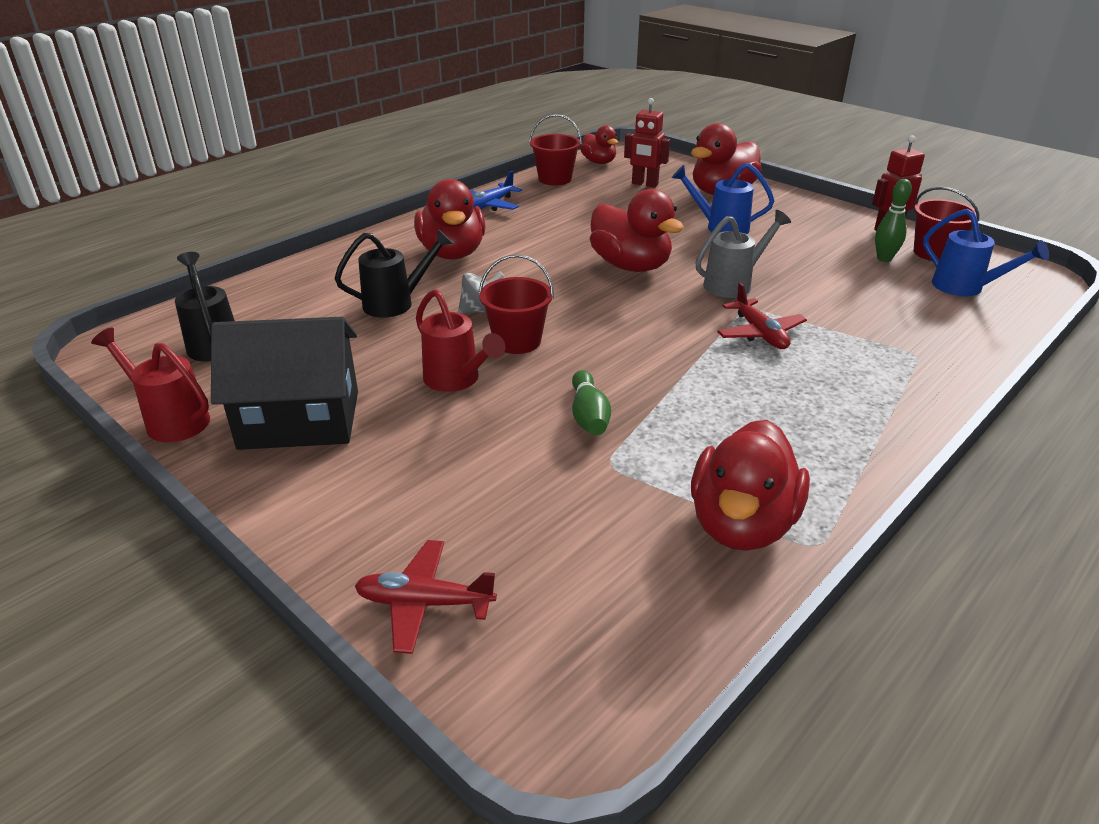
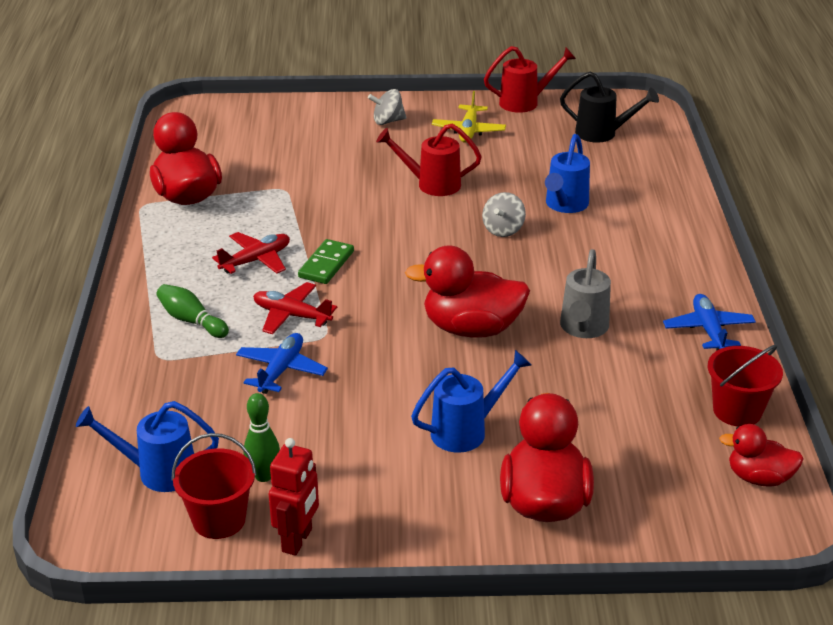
camera: 135 degrees right, 0 degrees up
(300, 419) = (468, 131): black house -> yellow plane
(343, 491) = (388, 121): none -> grey spinning top
(396, 303) = (565, 205): black watering can -> blue watering can
(424, 603) = (288, 112): red plane -> red plane (256, 260)
(452, 253) = (620, 262): red duck -> none
(517, 341) = (441, 223): red bucket -> none
(588, 416) = (328, 204): green bowling pin -> green bowling pin (191, 321)
(644, 184) = (642, 463): red robot -> none
(675, 358) = (326, 264): none -> green domino
(733, 284) = (365, 356): grey watering can -> grey watering can (583, 328)
(812, 303) = (281, 370): none -> blue plane

